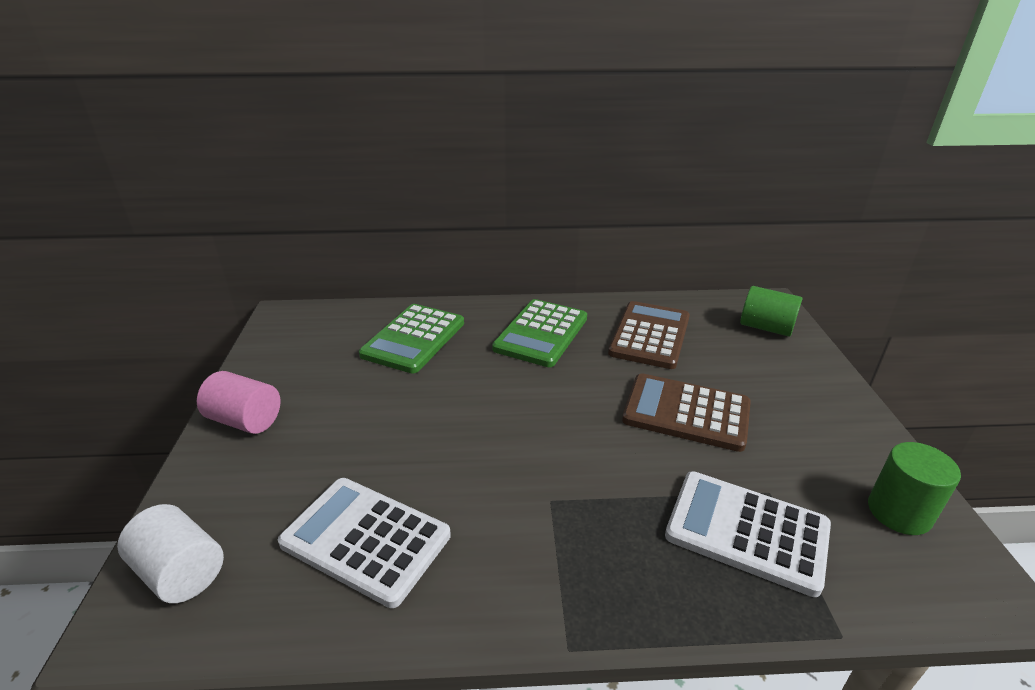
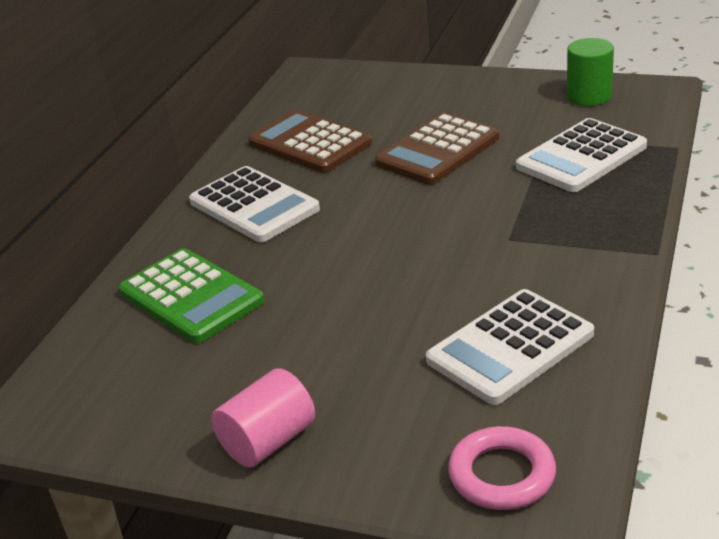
camera: 65 degrees left, 0 degrees up
(181, 572) = (502, 475): white cylinder -> pink ring
(541, 333) = (254, 206): green calculator -> white calculator
(766, 327) = (345, 83): green cylinder -> none

